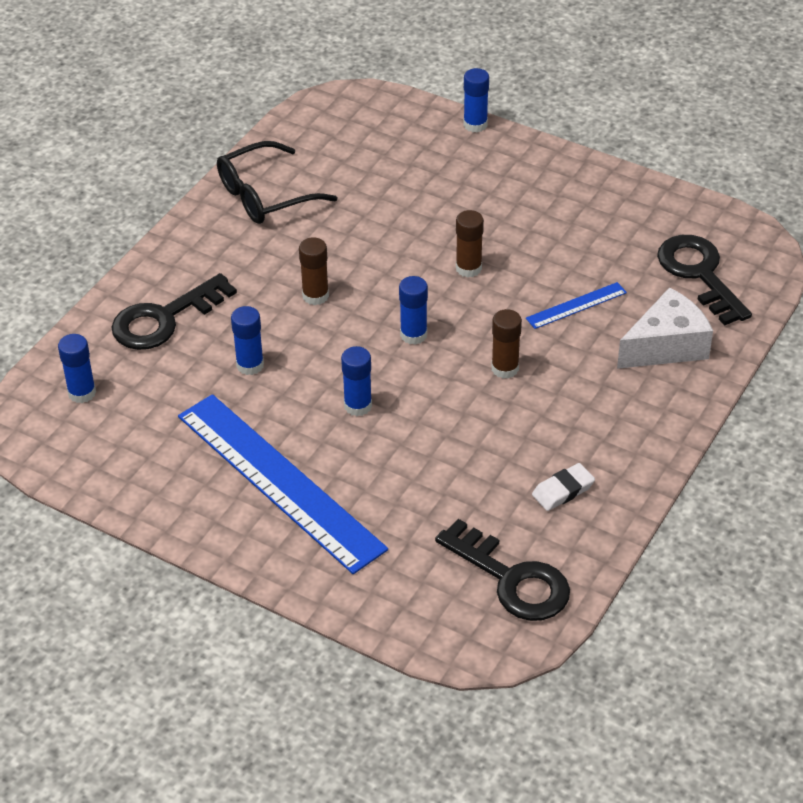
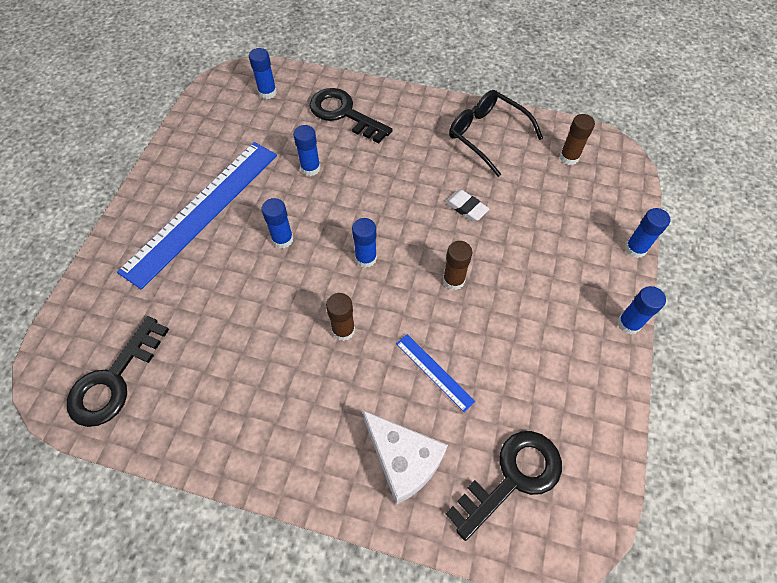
camera: 75 degrees right, 15 degrees up
(315, 296) = (390, 188): brown glue stick -> brown glue stick (569, 157)
(562, 155) = (628, 324): none -> blue glue stick
(563, 490) = (211, 401): white eraser -> white eraser (466, 207)

